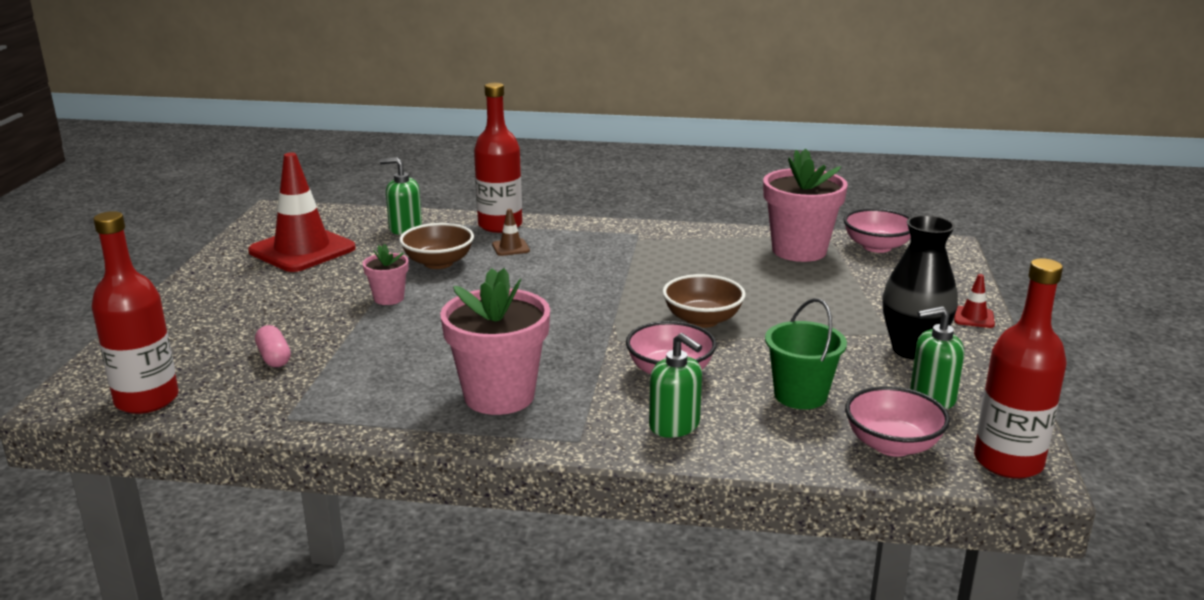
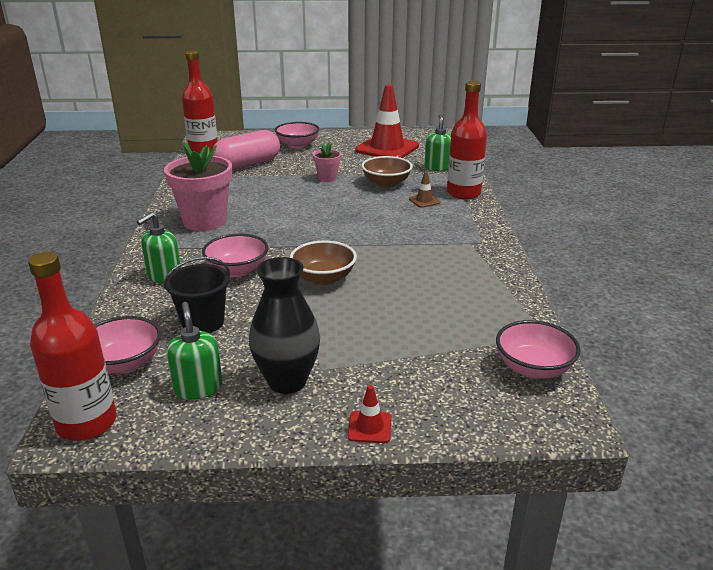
camera: 80 degrees right, 5 degrees up
(219, 312) = (297, 145): none -> pink bowl
(274, 357) = (247, 164): pink capsule -> pink capsule, size x2.11
(799, 250) = (492, 320): pink flower pot -> none
(800, 395) = (203, 322): green bucket -> black bucket

